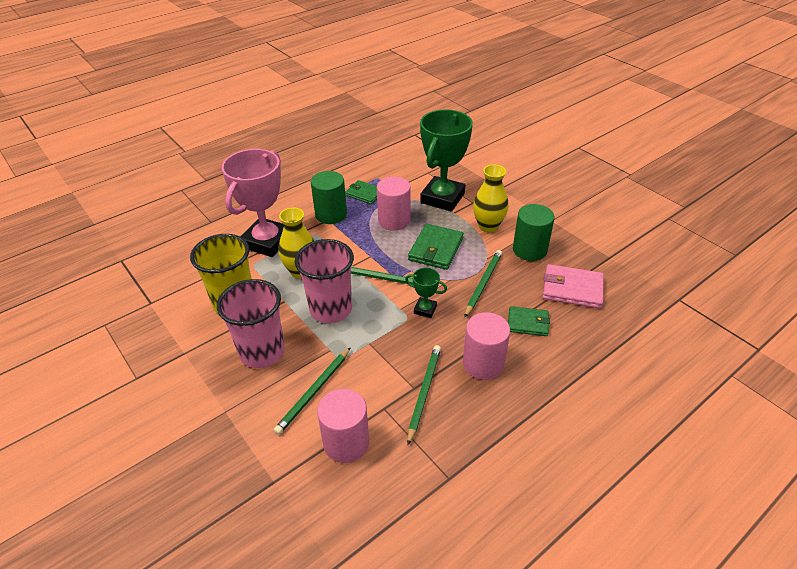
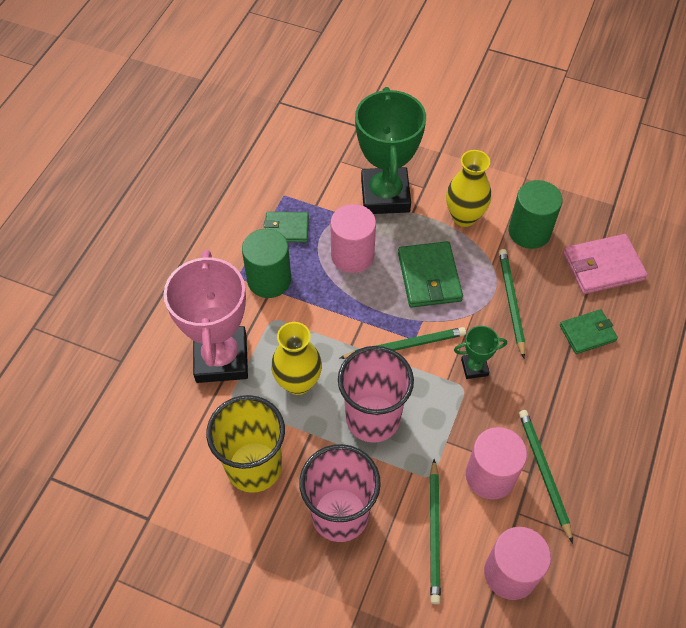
camera: 30 degrees left, 15 degrees up
(483, 363) = (577, 407): pink cylinder -> pink cylinder (490, 476)

